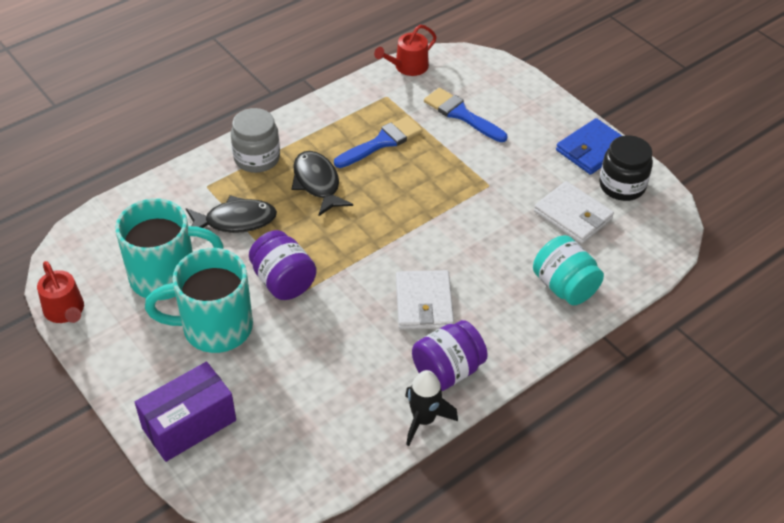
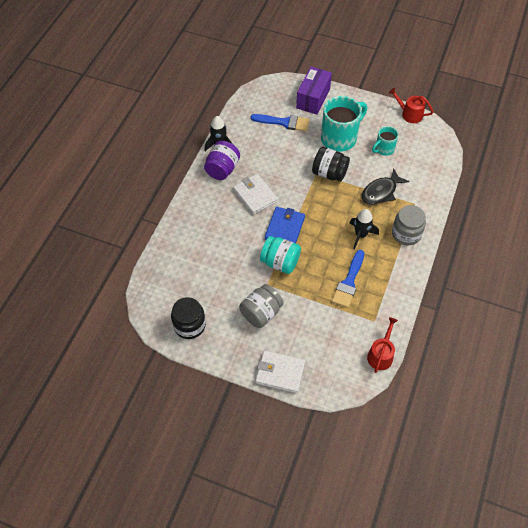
camera: 150 degrees right, 10 degrees up
(166, 276) = (384, 149): turquoise mug -> turquoise mug, size x0.53
(283, 281) = (329, 173): purple jar -> black jar
(317, 183) = (360, 235): black fish -> black rocket
(461, 114) = (318, 330): blue brush -> blue brush (284, 122)
(519, 159) = (261, 313): none -> grey jar
(564, 286) = (190, 239): turquoise jar -> turquoise jar (280, 262)
(573, 215) = (208, 287): white wallet -> white wallet (280, 373)
(592, 149) = (221, 346): blue wallet -> blue wallet (284, 228)

